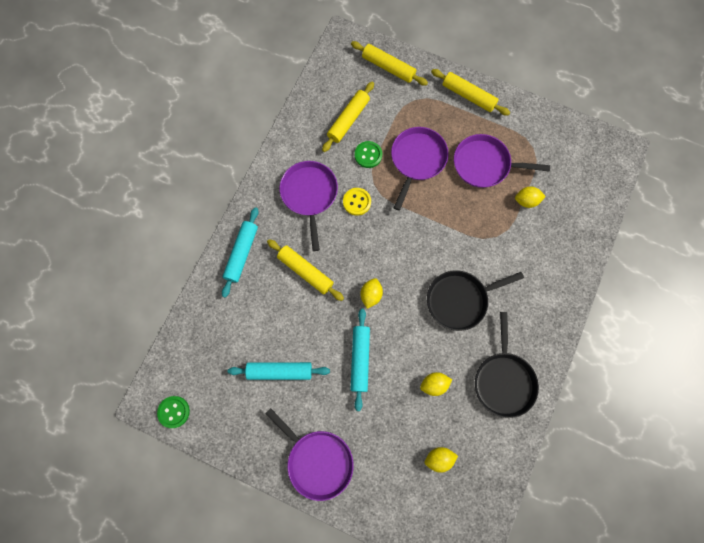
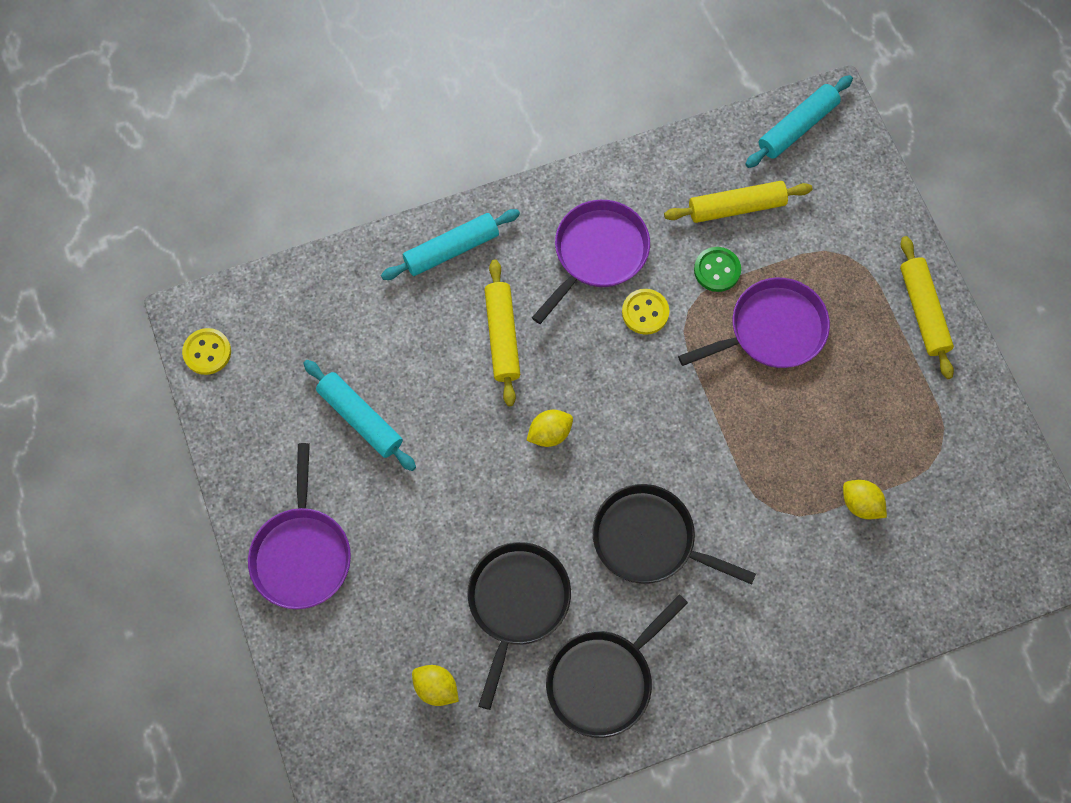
camera: 45 degrees right, 5 degrees down
(174, 412) = (207, 352): green button -> yellow button
(360, 359) = (462, 492): turquoise rolling pin -> turquoise rolling pin (797, 127)
(388, 67) = (854, 187): yellow rolling pin -> none
(434, 384) = (517, 603): yellow lemon -> black pan
(484, 164) = (853, 412): purple pan -> none

